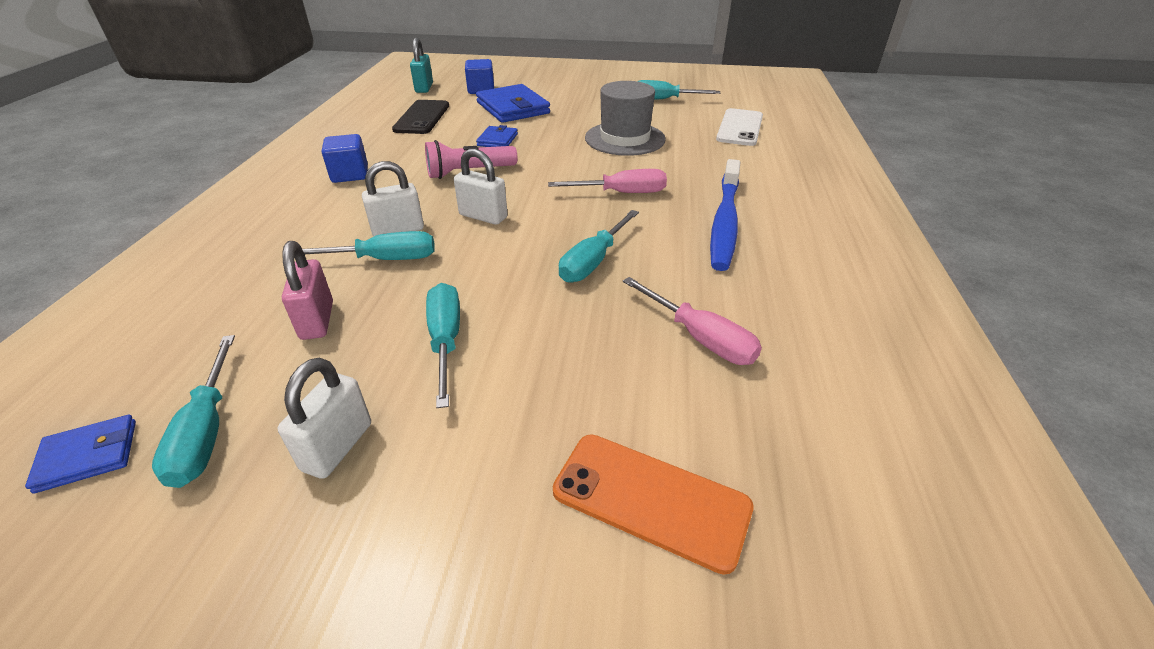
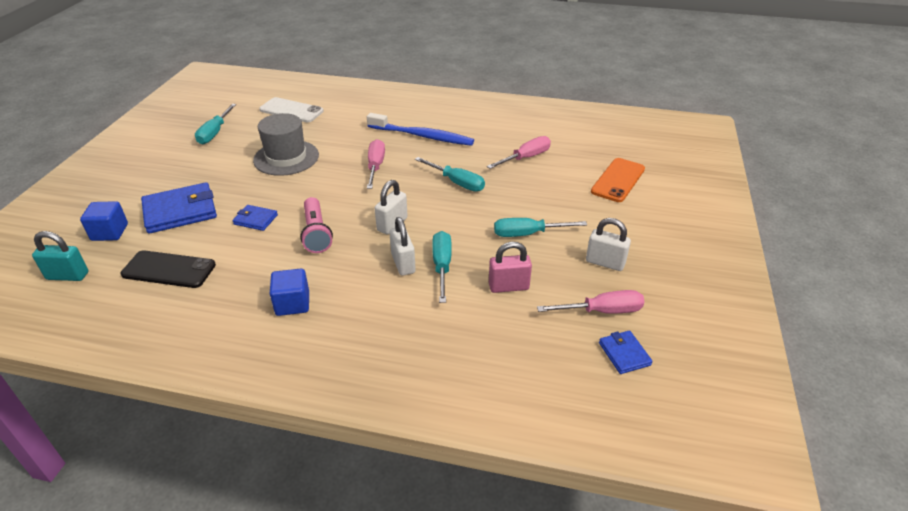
camera: 85 degrees left, 0 degrees up
(206, 432) = (602, 311): turquoise screwdriver -> pink screwdriver

